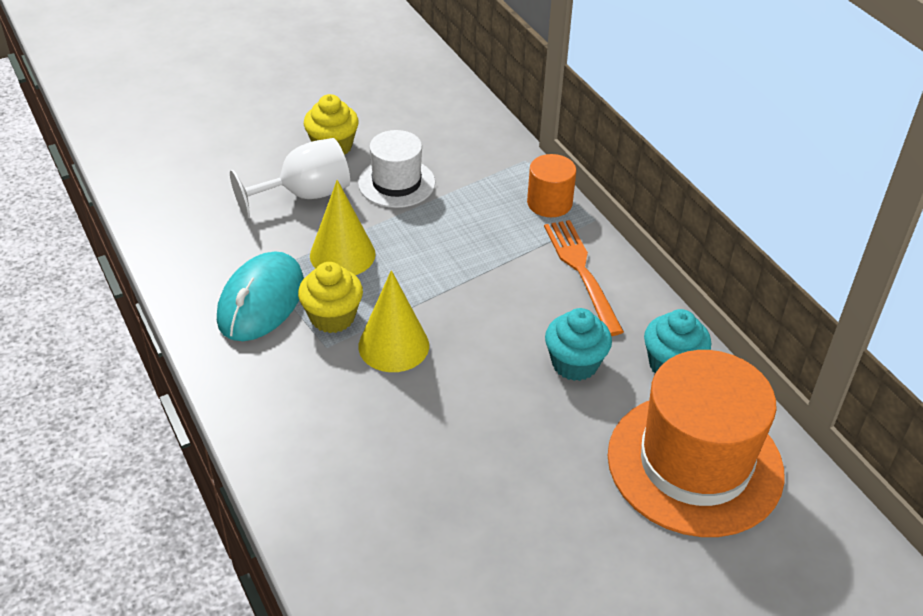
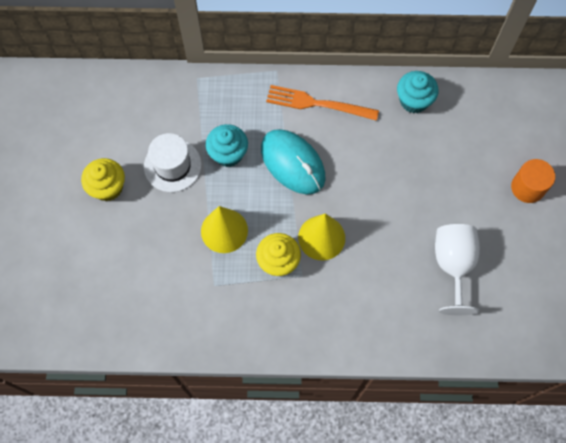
camera: 60 degrees left, 25 degrees up
(261, 301) = (240, 298): turquoise mouse -> turquoise mouse (292, 163)
(305, 195) = (150, 227): white goblet -> white goblet (453, 265)
(549, 203) = (247, 87): orange cylinder -> orange cylinder (527, 187)
(575, 364) = (387, 148): turquoise cupcake -> turquoise cupcake (228, 154)
(695, 463) = (484, 131): orange hat -> none

